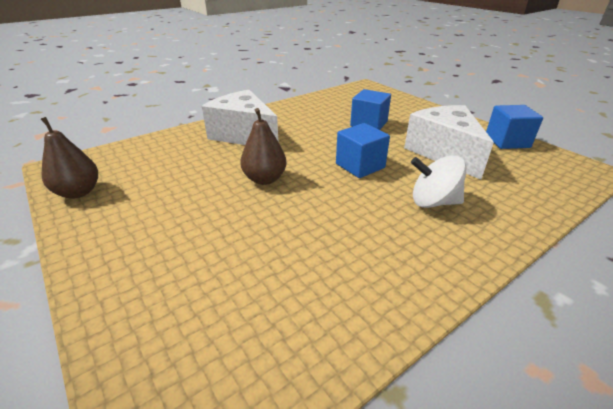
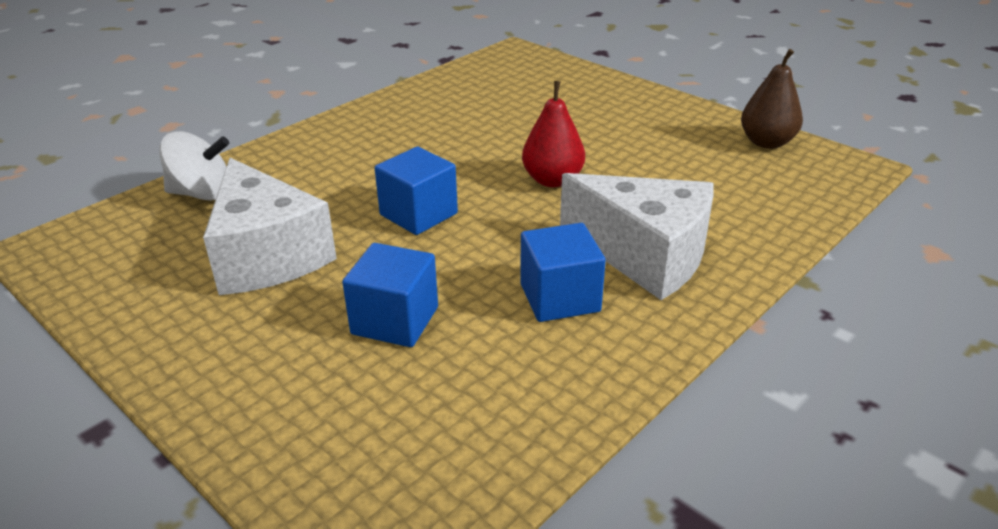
camera: 170 degrees right, 0 degrees up
(264, 179) = (552, 180): brown pear -> red pear
(433, 202) = (328, 175): white spinning top -> white spinning top (202, 194)
(507, 141) = (118, 299): blue cube -> blue cube (559, 298)

